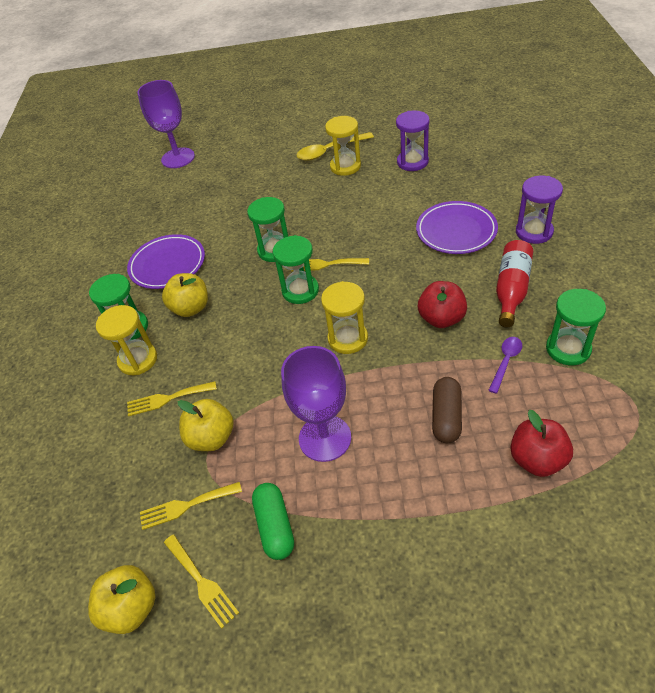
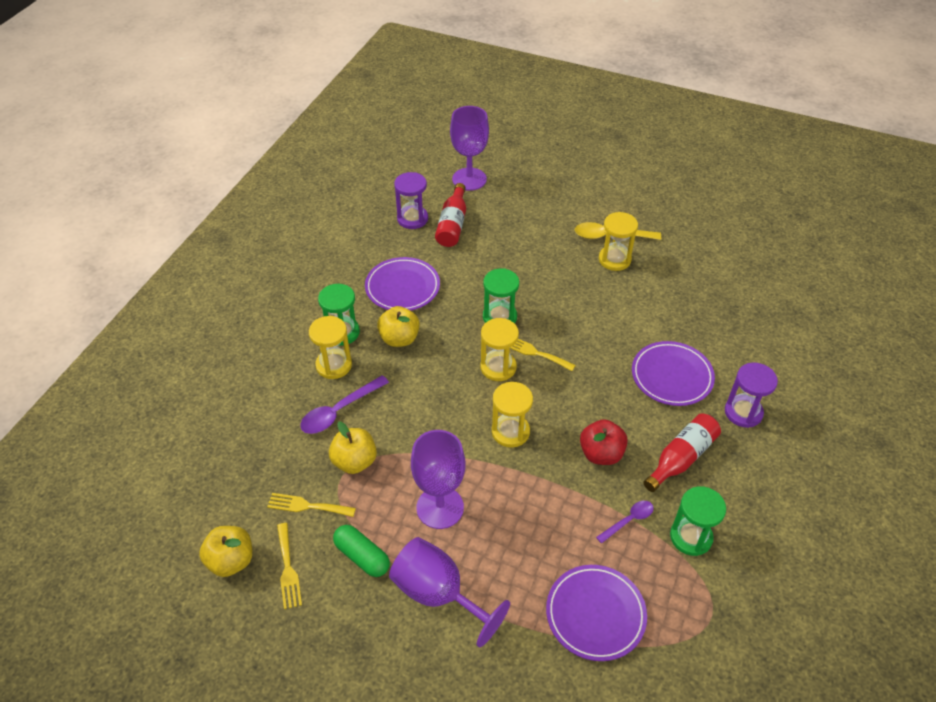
camera: 20 degrees right, 0 degrees up
(167, 399) = (339, 411): yellow fork -> purple spoon
(184, 197) = (452, 224): none -> red bottle
(275, 526) = (362, 556): green capsule -> green capsule turned 60 degrees counterclockwise
(300, 291) = (498, 367): green hourglass -> yellow hourglass
(376, 522) = (438, 594): none -> purple goblet
(412, 162) = (680, 284): purple hourglass -> purple hourglass (412, 219)
(446, 417) = (547, 541): brown capsule -> none
(537, 459) = (595, 614): red apple -> purple plate

